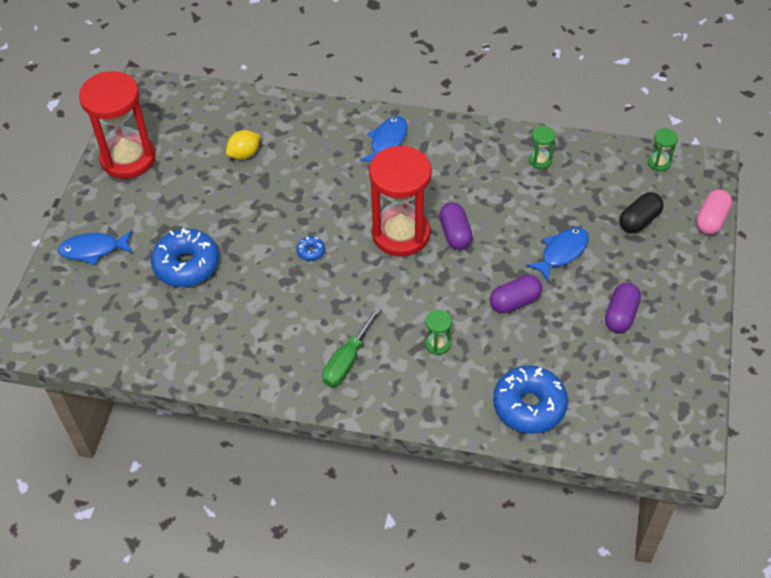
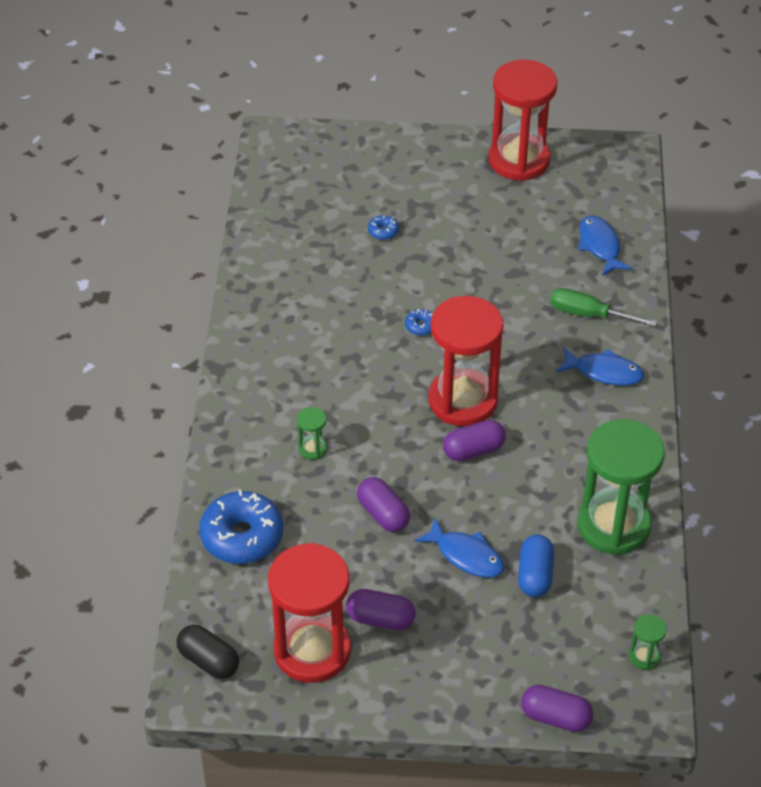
camera: 80 degrees right, 5 degrees down
(93, 250) = (389, 160): blue fish -> blue fish (600, 246)
(187, 265) = (383, 231): blue donut -> blue donut, size x0.43
(244, 154) = (550, 250): yellow lemon -> none
(347, 360) = (281, 375): green screwdriver -> green screwdriver (589, 314)
(540, 160) = (613, 525): green hourglass -> green hourglass, size x2.45
(583, 213) = (535, 575): none -> blue capsule
(639, 220) = (536, 635): black capsule -> black capsule (209, 661)
(650, 365) = (312, 650): none -> red hourglass
(711, 220) = (555, 717): pink capsule -> purple capsule

